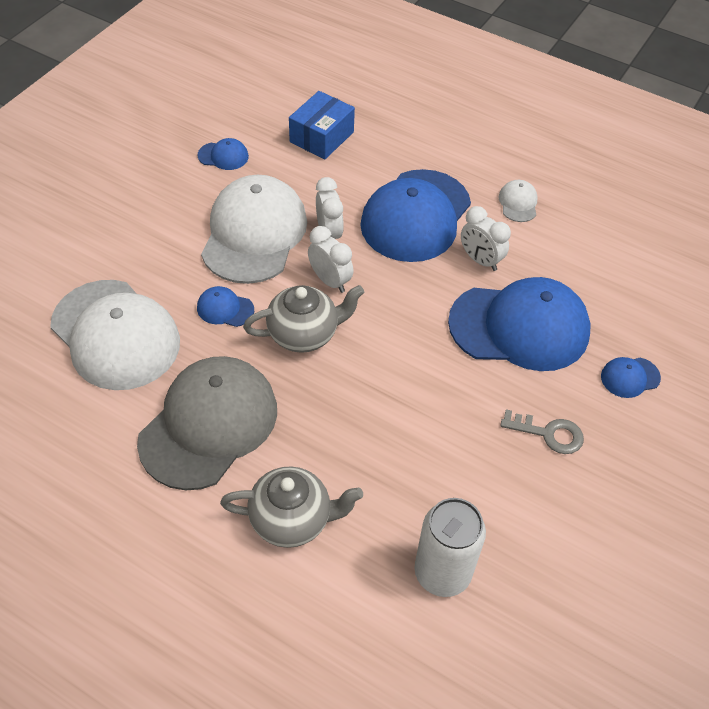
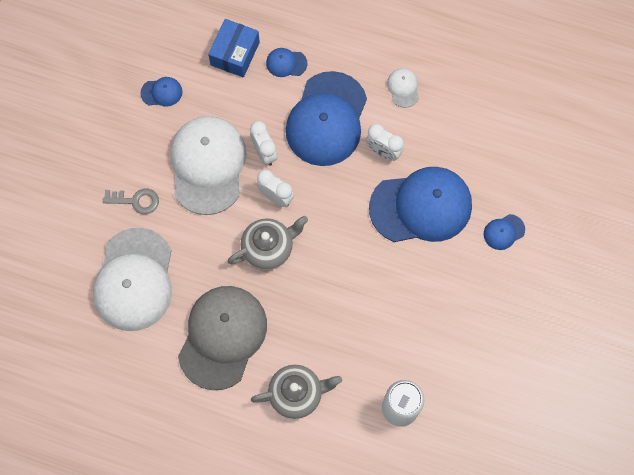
camera: 10 degrees left, 20 degrees up
(115, 334) = (134, 280): white cap -> white cap turned 60 degrees clockwise
(225, 309) = (206, 239): blue cap -> blue cap (286, 63)
(548, 434) = (453, 291): grey key -> grey key (136, 201)

